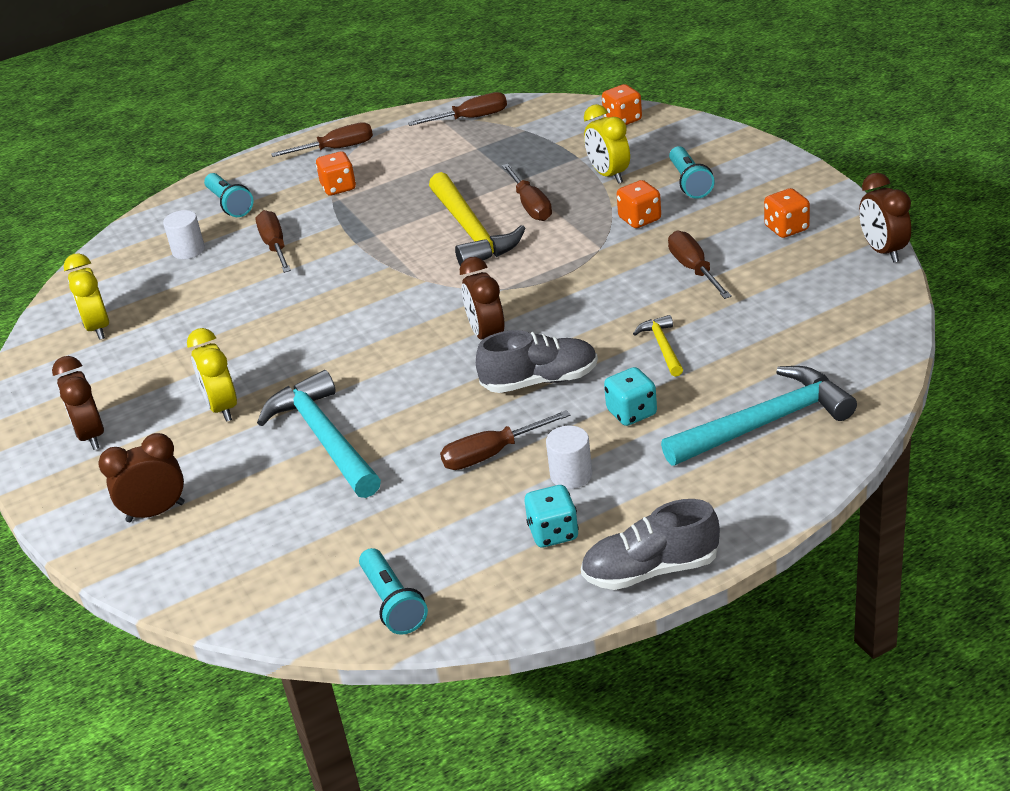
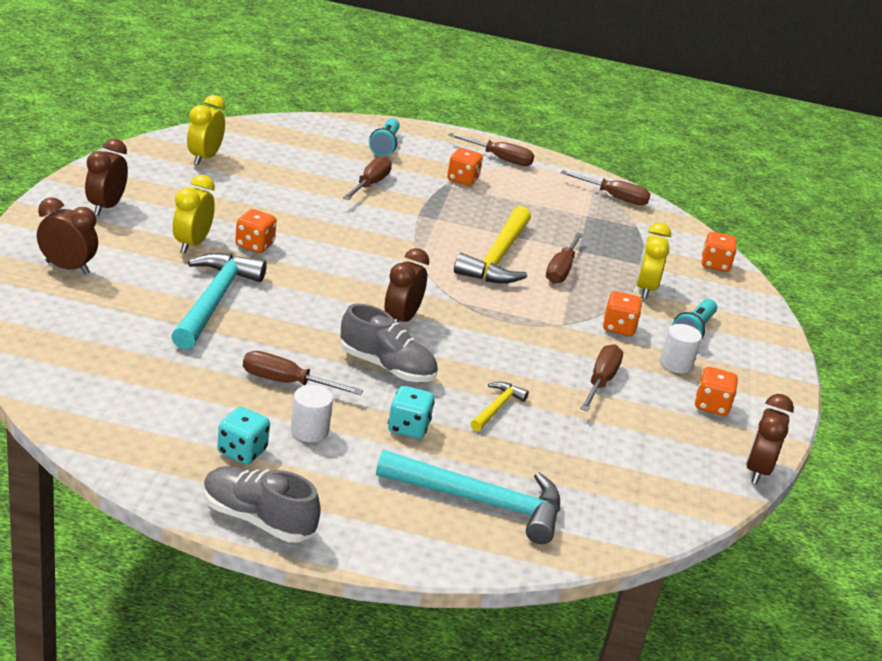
camera: 30 degrees right, 5 degrees down
(188, 250) = (320, 153): white cylinder -> white cylinder (676, 364)
(274, 368) = (254, 245): none -> orange dice
(393, 603) = (93, 412): turquoise flashlight -> none

